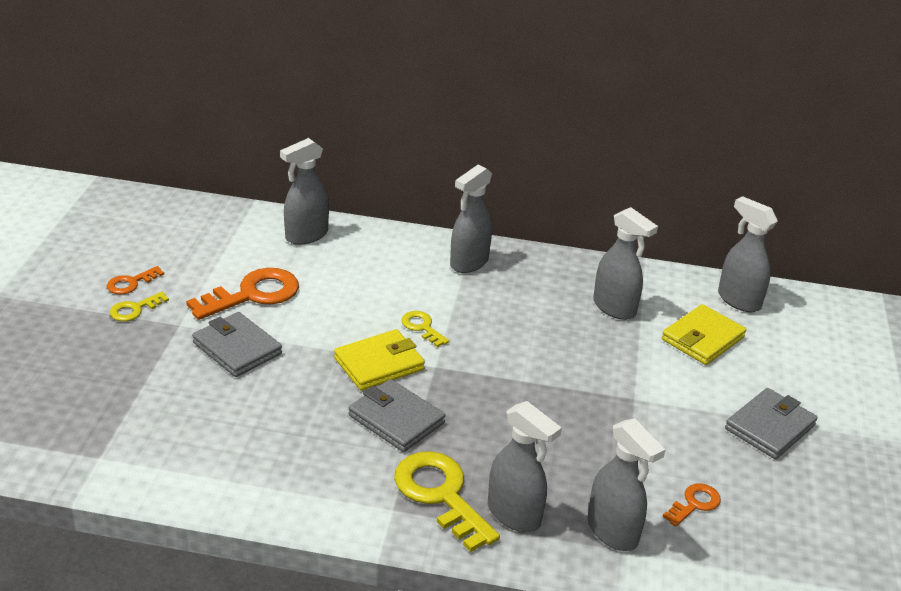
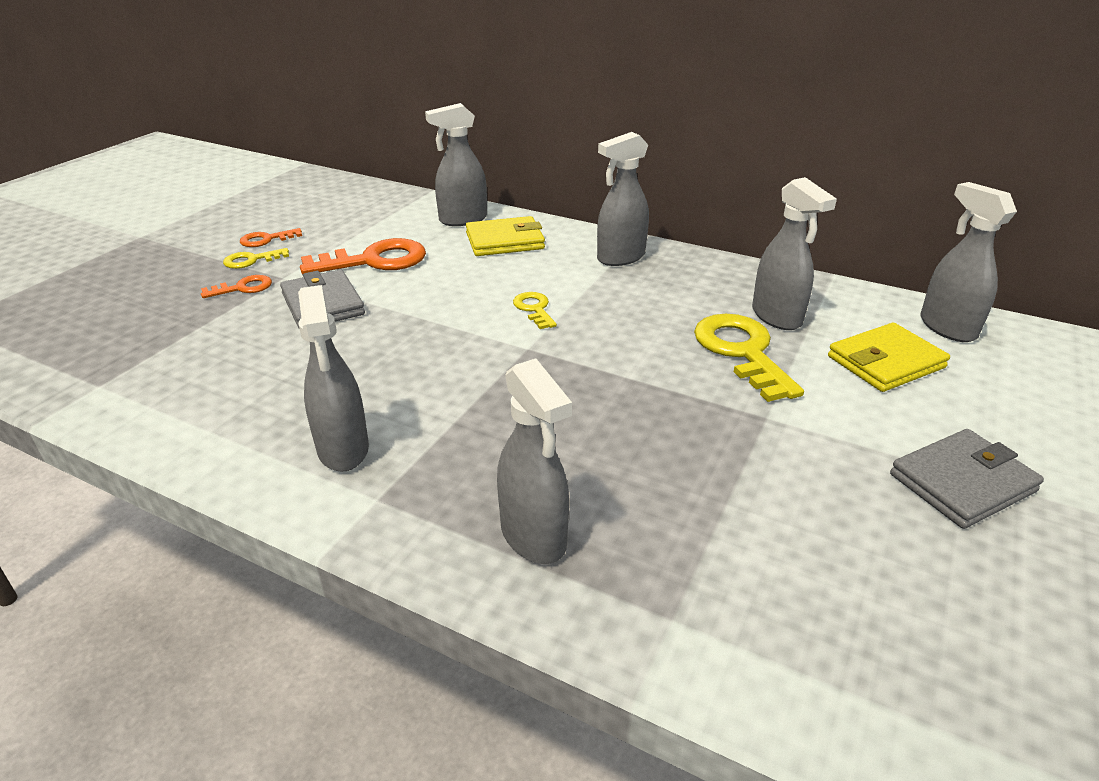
camera: 20 degrees right, 0 degrees up
(379, 364) = (464, 337): yellow wallet -> yellow wallet (505, 241)
(396, 419) = (447, 396): grey wallet -> none
(440, 495) = (449, 492): yellow key -> yellow key (741, 352)
(612, 532) = (667, 588): grey spray bottle -> grey spray bottle (343, 449)
(694, 504) = (813, 571): orange key -> orange key (243, 288)

